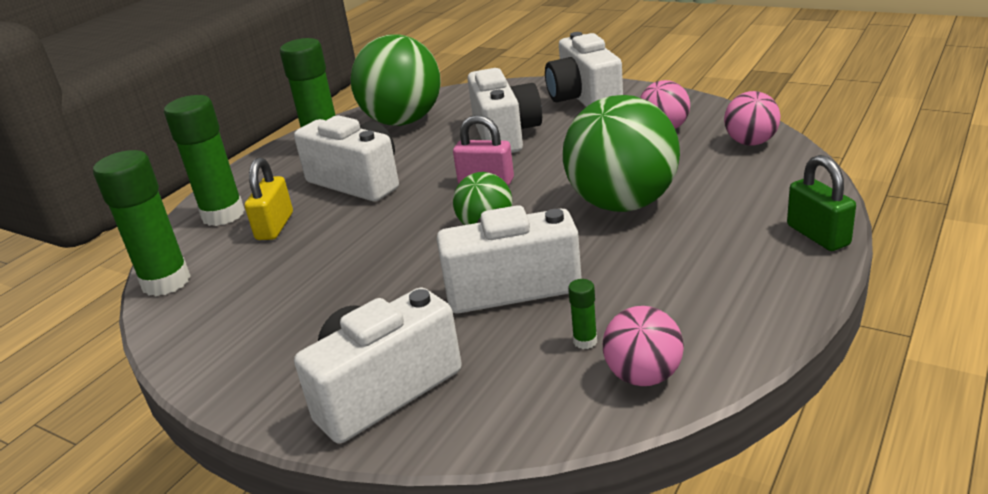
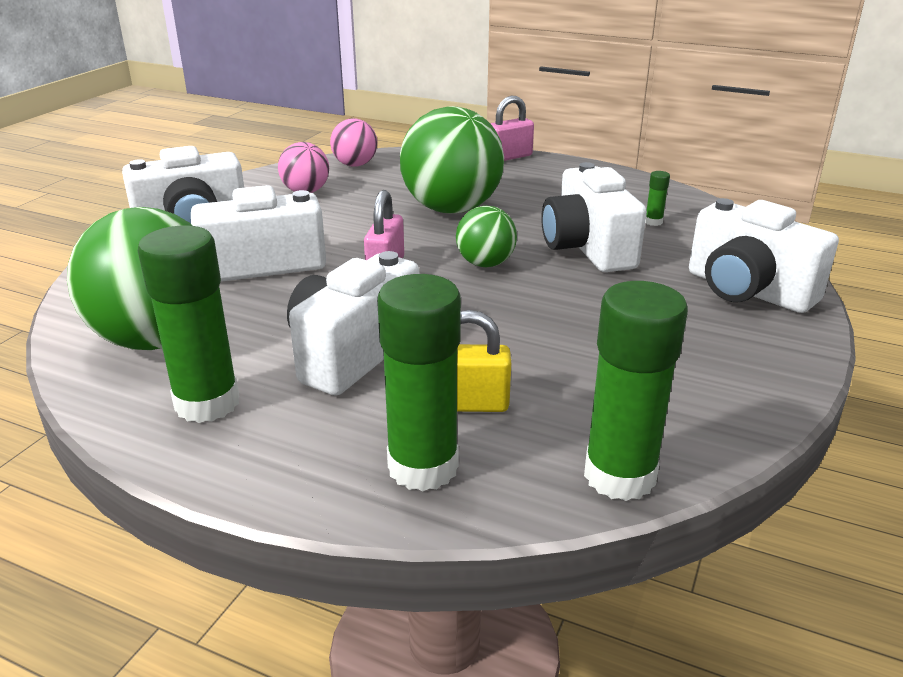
camera: 100 degrees left, 0 degrees up
(643, 376) = (683, 206): pink ball -> none
(817, 235) = (509, 157): green padlock -> pink padlock

